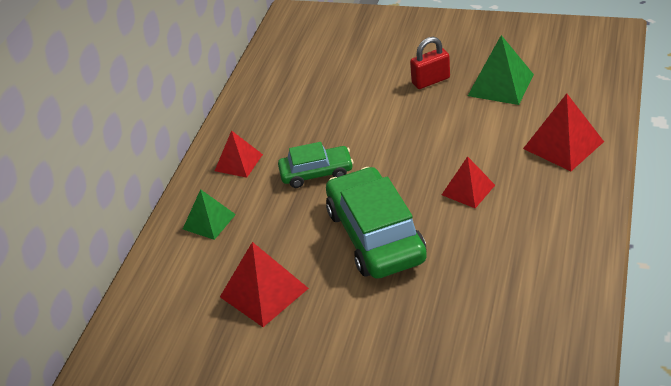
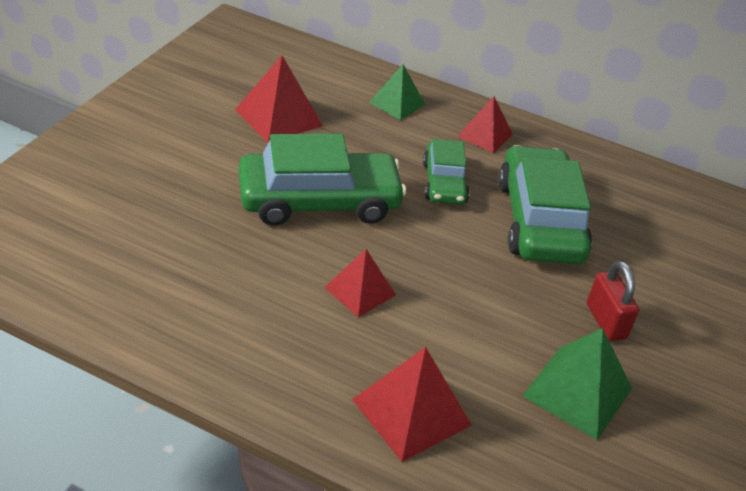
camera: 90 degrees right, 0 degrees up
(339, 120) = (539, 220): none -> green car

